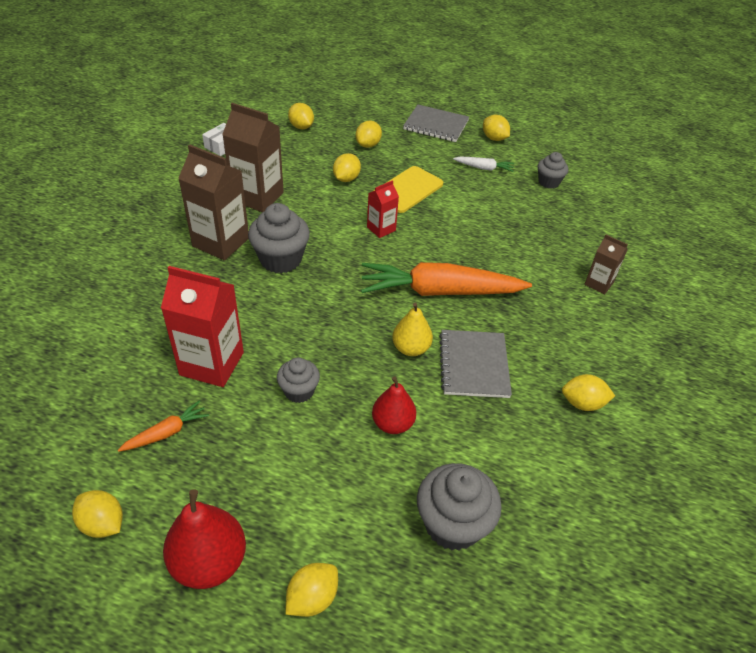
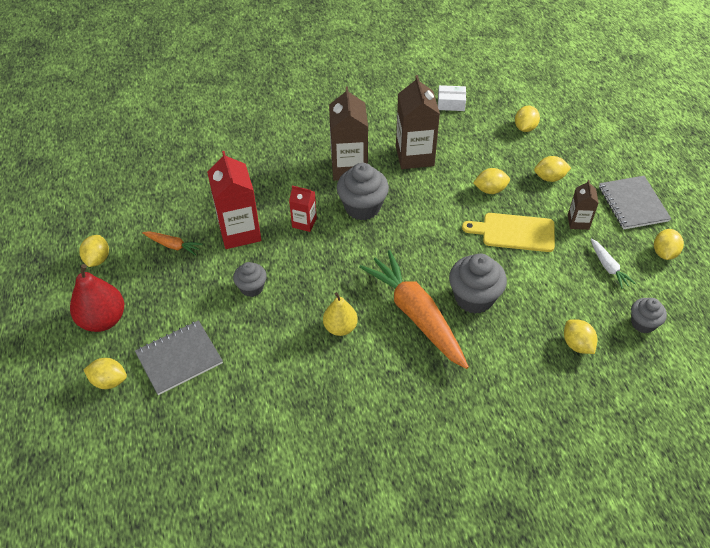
camera: 60 degrees right, 5 degrees up
(381, 229) = (452, 242): red carton -> red carton (304, 222)
(393, 424) = (263, 353): red pear -> none
(452, 524) = (205, 428): grey cupcake -> grey cupcake (474, 298)
(474, 365) = (356, 374): grey notebook -> grey notebook (179, 358)
(582, 403) = (375, 465): yellow lemon -> yellow lemon (577, 344)
(599, 283) = (532, 421): brown carton -> brown carton (578, 222)

